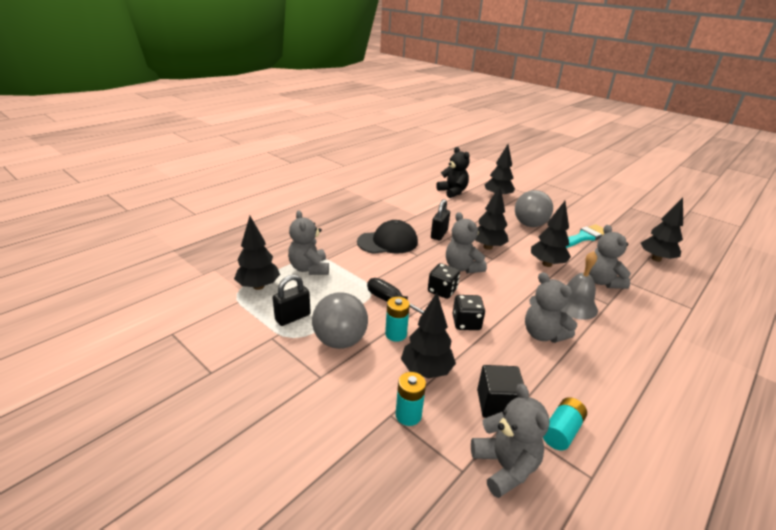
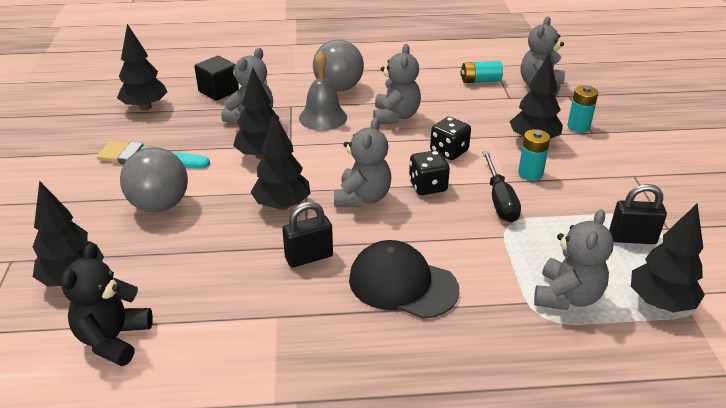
camera: 135 degrees left, 5 degrees up
(340, 341) = (593, 192): grey ball -> grey ball (338, 88)
(497, 404) = (503, 105): black cube -> black cube (218, 91)

